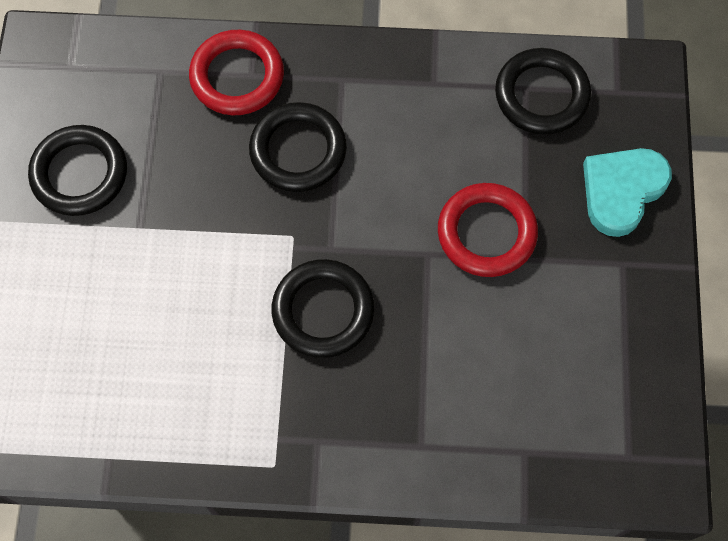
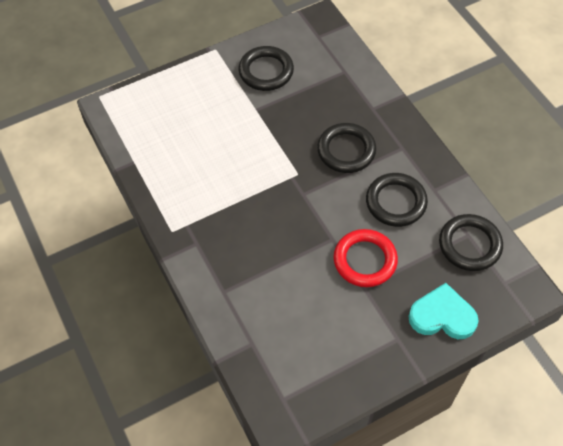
camera: 60 degrees right, 10 degrees down
(237, 76) = (366, 103): red ring -> none
(323, 311) = (266, 208): black ring -> black ring (396, 202)

